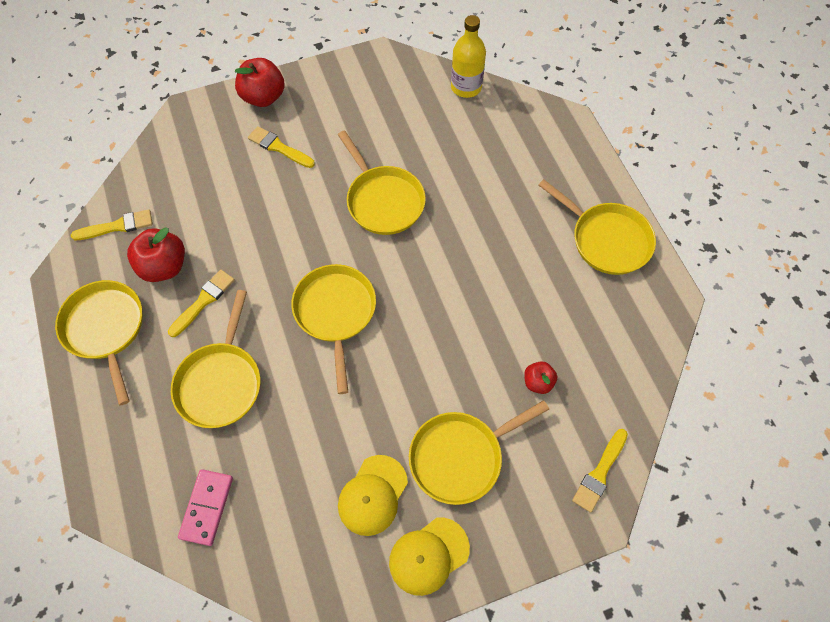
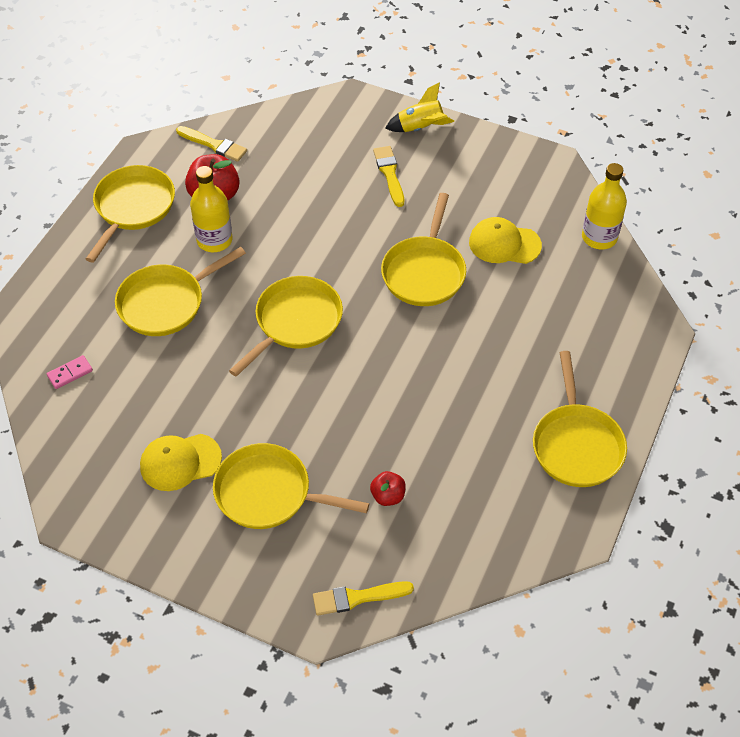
camera: 45 degrees right, 10 degrees down
(203, 301) = (214, 240): yellow brush -> yellow bottle
(206, 507) = (70, 373): pink domino -> pink domino, size x0.63
(263, 97) = (420, 128): red apple -> yellow rocket
(428, 556) = (171, 534): yellow cap -> yellow cap (504, 244)

